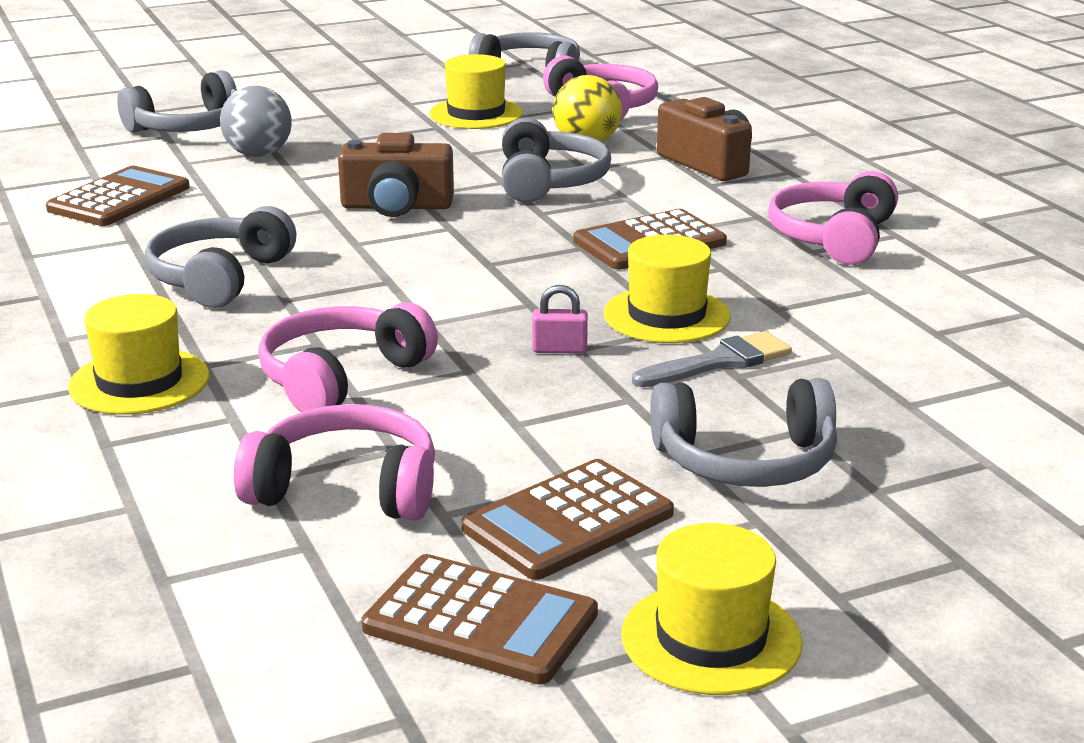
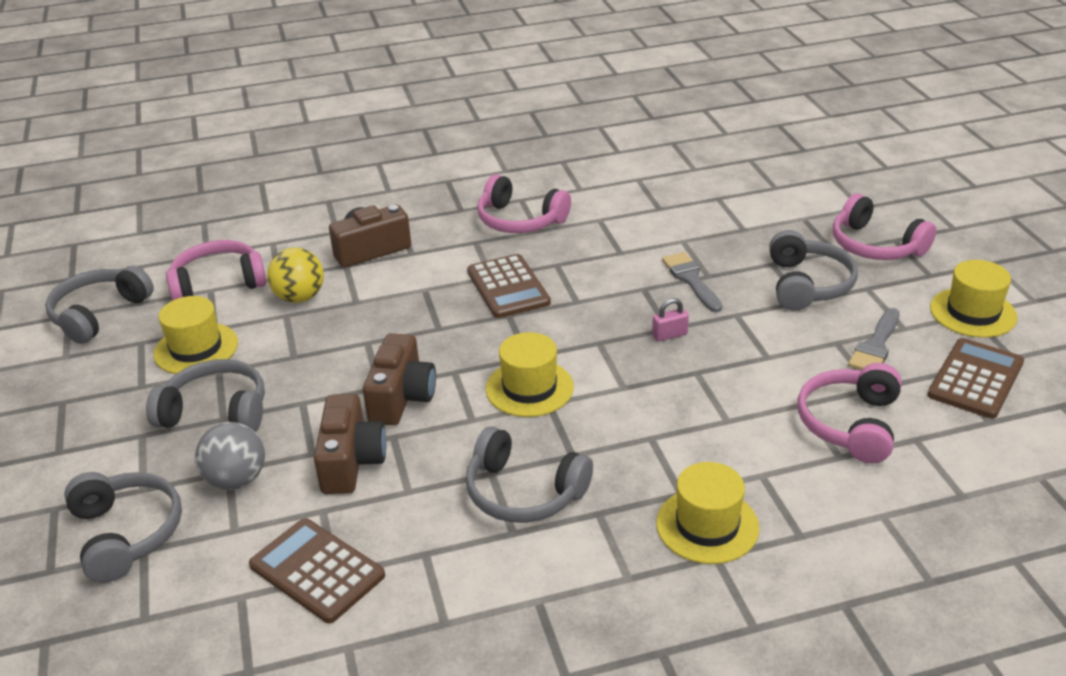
camera: 80 degrees left, 10 degrees up
(283, 195) = (351, 461): none -> brown camera
(341, 377) = (704, 426): pink headphones -> pink headphones (875, 245)
(549, 182) = (377, 320): grey headphones -> grey headphones (216, 411)
(559, 349) = (669, 335): pink padlock -> pink padlock turned 60 degrees clockwise
(568, 521) = (875, 346): brown calculator -> grey brush
(666, 315) = (625, 291): yellow hat -> yellow hat (529, 388)

